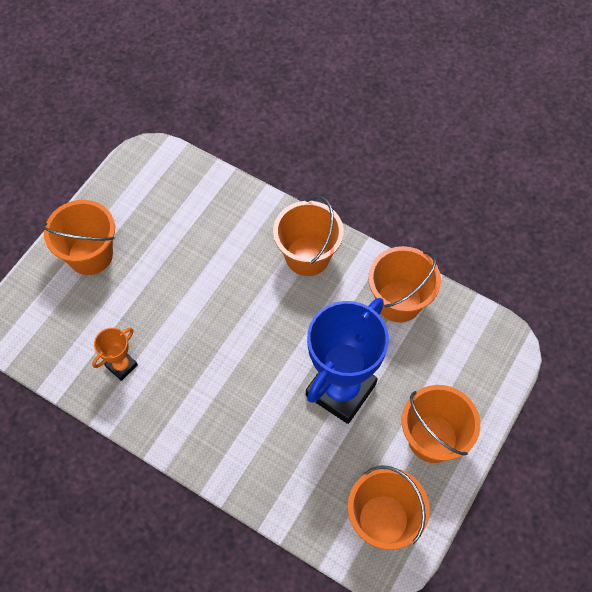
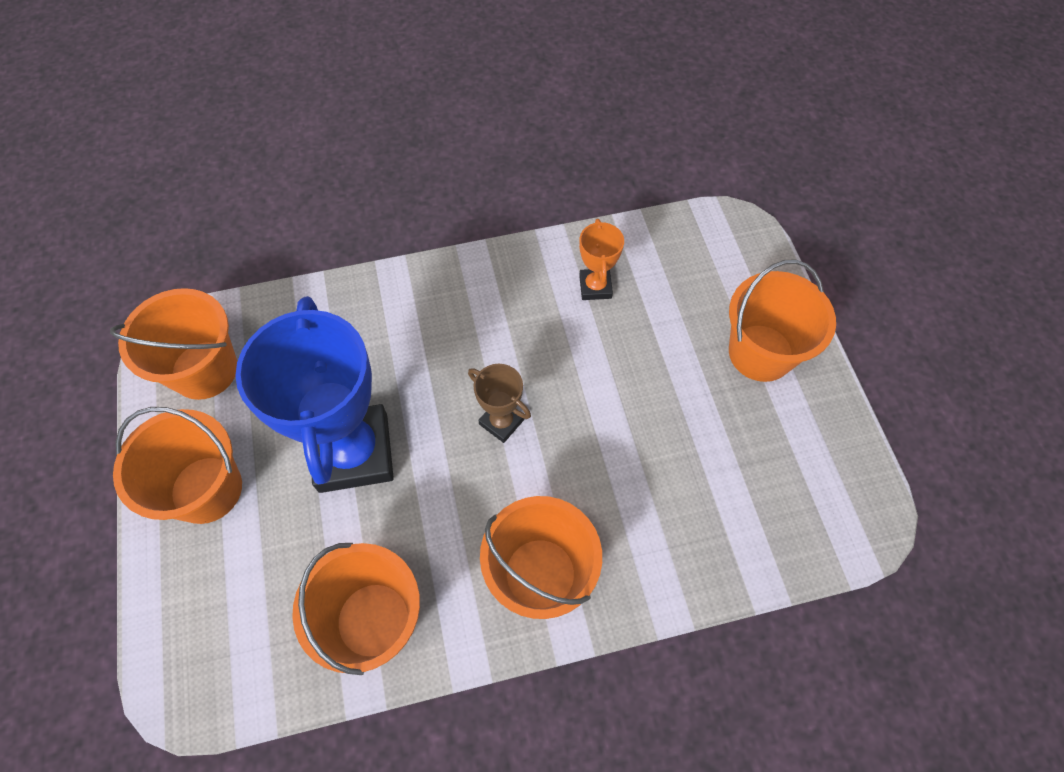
camera: 135 degrees right, 0 degrees up
(252, 338) = (501, 422): none -> brown trophy

